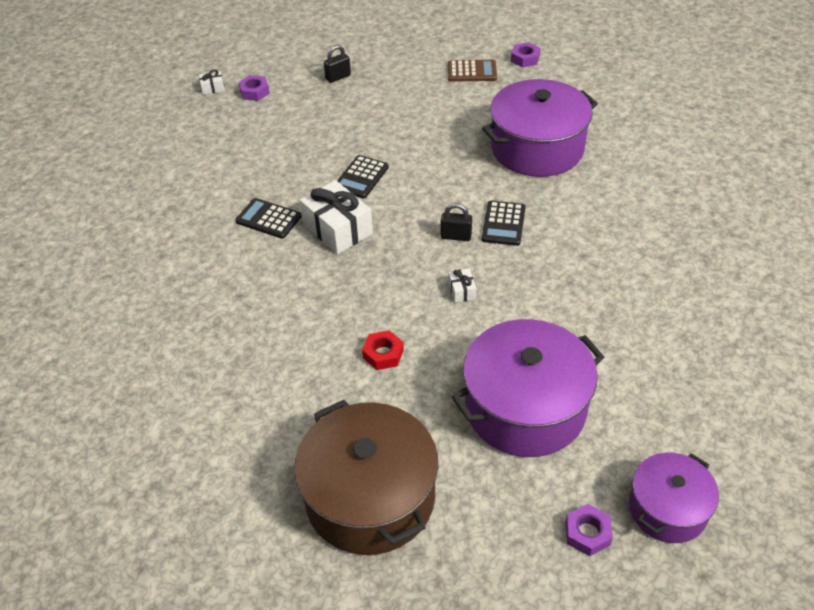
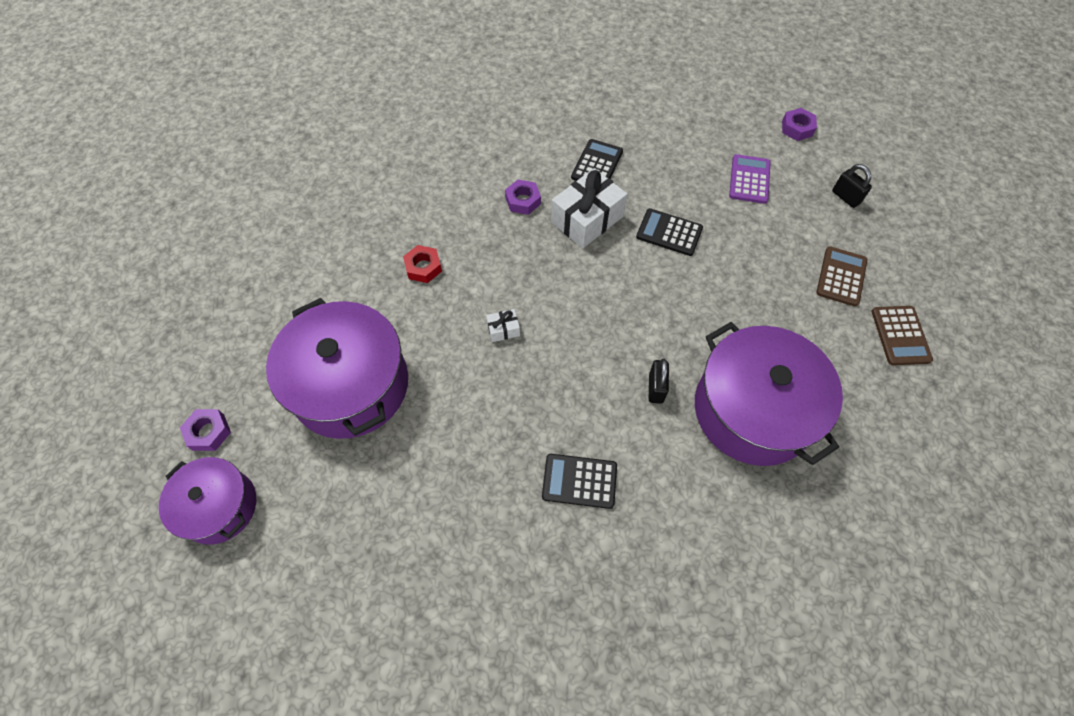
camera: 85 degrees right, 15 degrees up
(213, 88) = (794, 95): white gift -> none
(308, 125) = (749, 179): none -> purple calculator
(370, 497) = (274, 268): brown pot -> none
(417, 90) = (841, 276): none -> brown calculator
(456, 236) = (584, 323): black padlock -> black padlock (656, 388)
(503, 224) = (608, 369): black calculator -> black calculator (579, 481)
(525, 59) = (953, 401): purple nut -> purple nut (523, 201)

